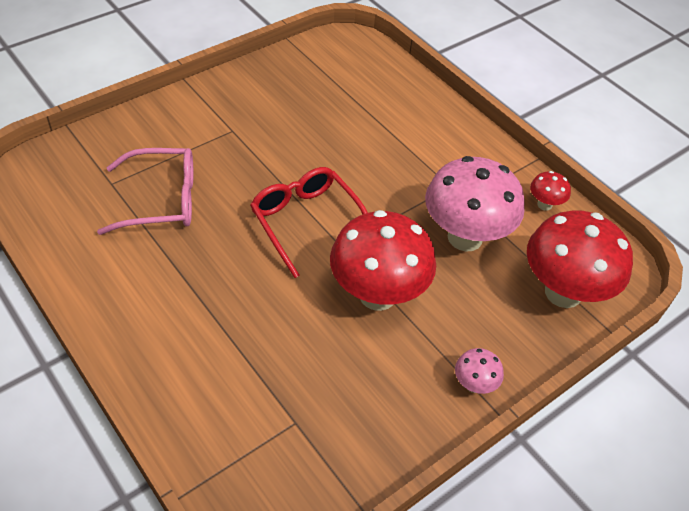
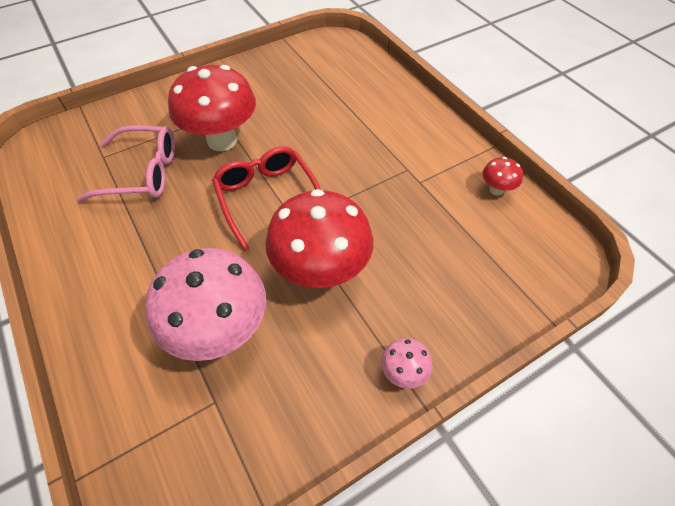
camera: 10 degrees right, 5 degrees up
(465, 237) = (414, 218): pink mushroom -> pink mushroom (220, 331)
(563, 292) = (506, 278): red mushroom -> red mushroom (222, 140)

